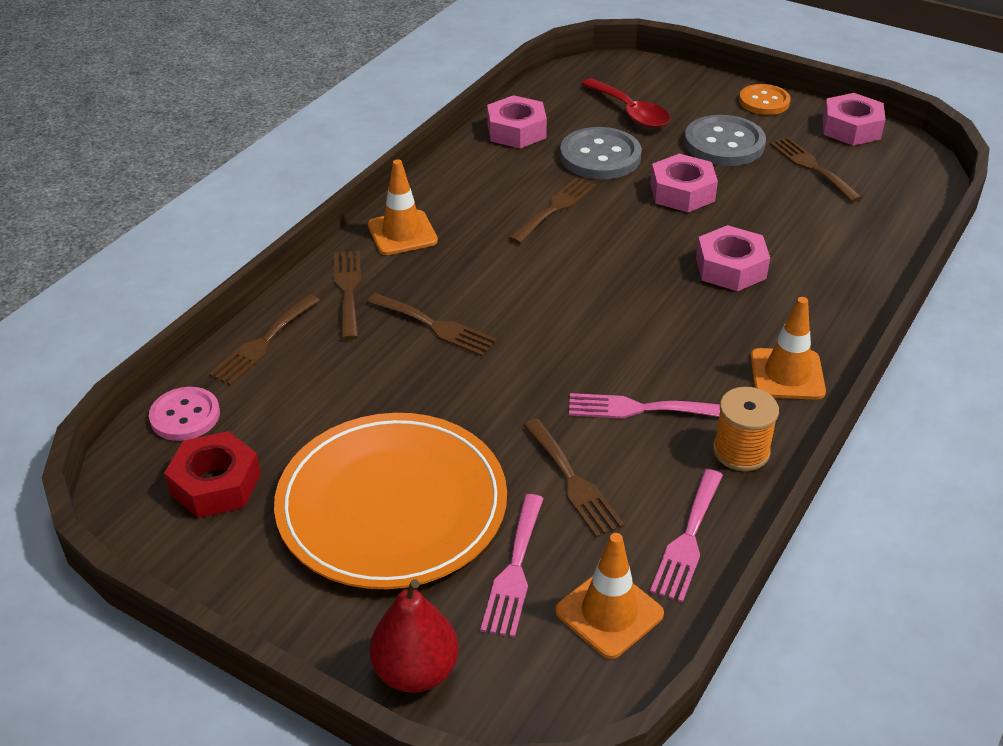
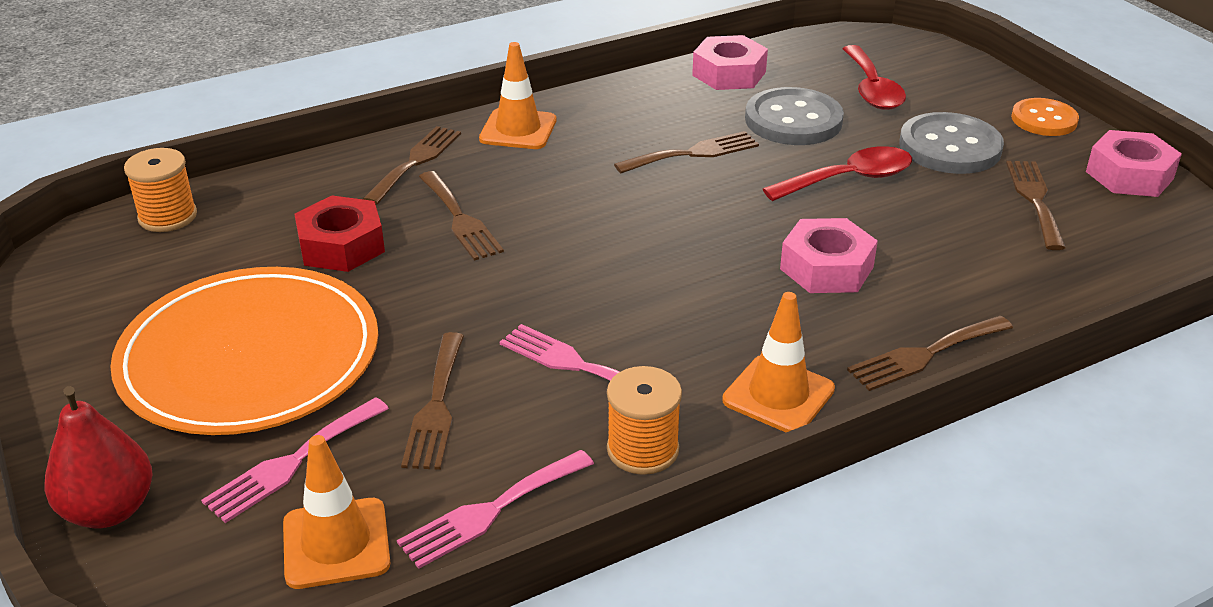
camera: 30 degrees right, 5 degrees down
(185, 416) = (167, 216): pink button -> orange spool
(216, 484) = (129, 280): red nut -> red nut (341, 246)
(263, 343) = (295, 181): brown fork -> brown fork (925, 355)
(682, 192) = (849, 179): pink nut -> red spoon

